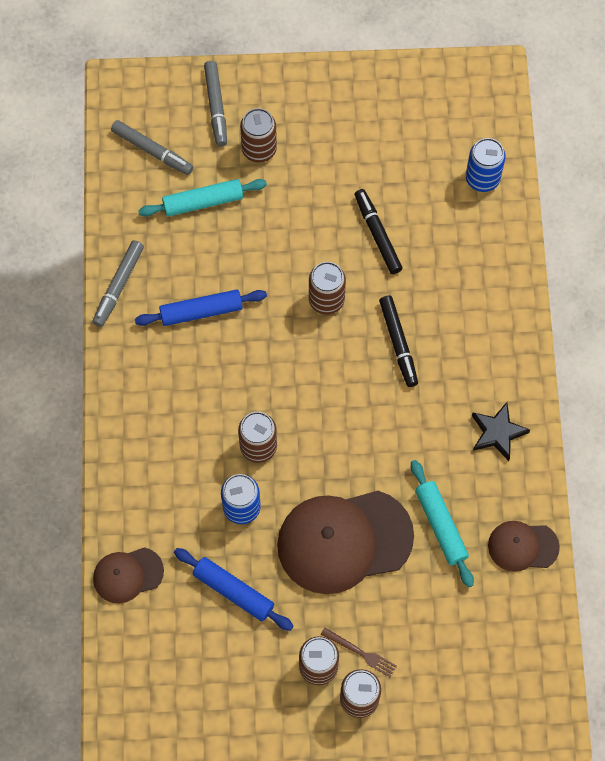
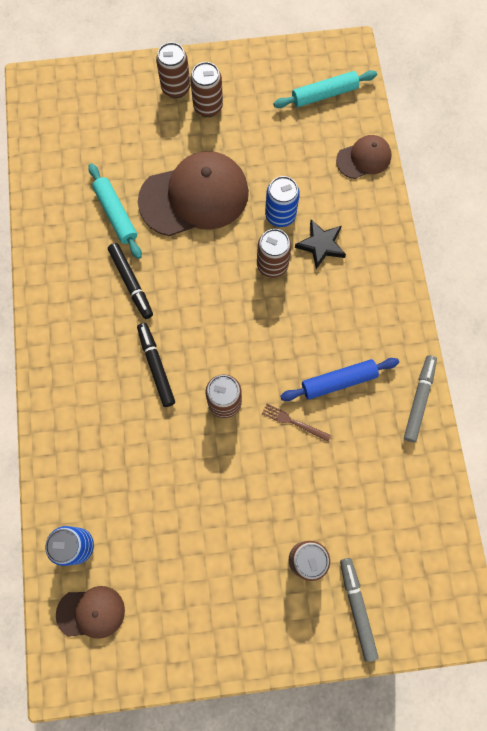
camera: 175 degrees right, 5 degrees up
(152, 150) = (414, 548): grey marker -> none
(203, 202) = (353, 494): turquoise rolling pin -> turquoise rolling pin (324, 94)
(233, 591) = (279, 153): blue rolling pin -> none
(361, 653) = (176, 118): brown fork -> brown fork (293, 422)
(377, 235) = (180, 473): black marker -> black marker (131, 282)
(497, 433) = (67, 293): black star -> black star (321, 245)
(522, 546) = (49, 204): brown cap -> brown cap (91, 612)

